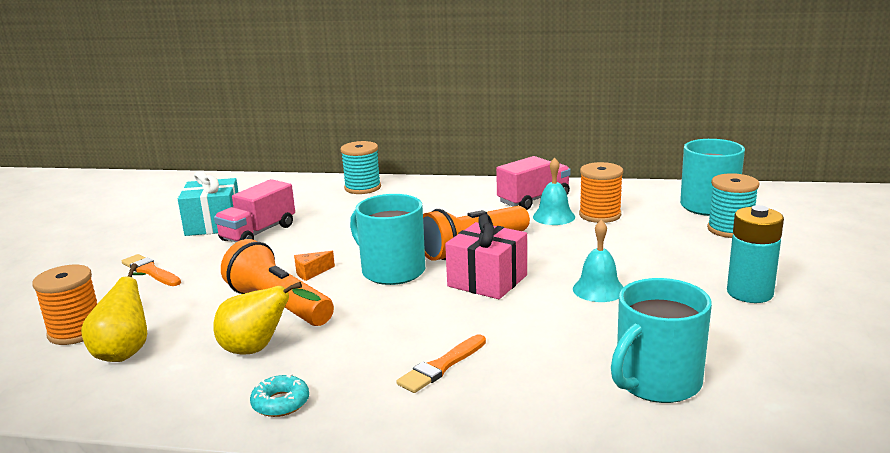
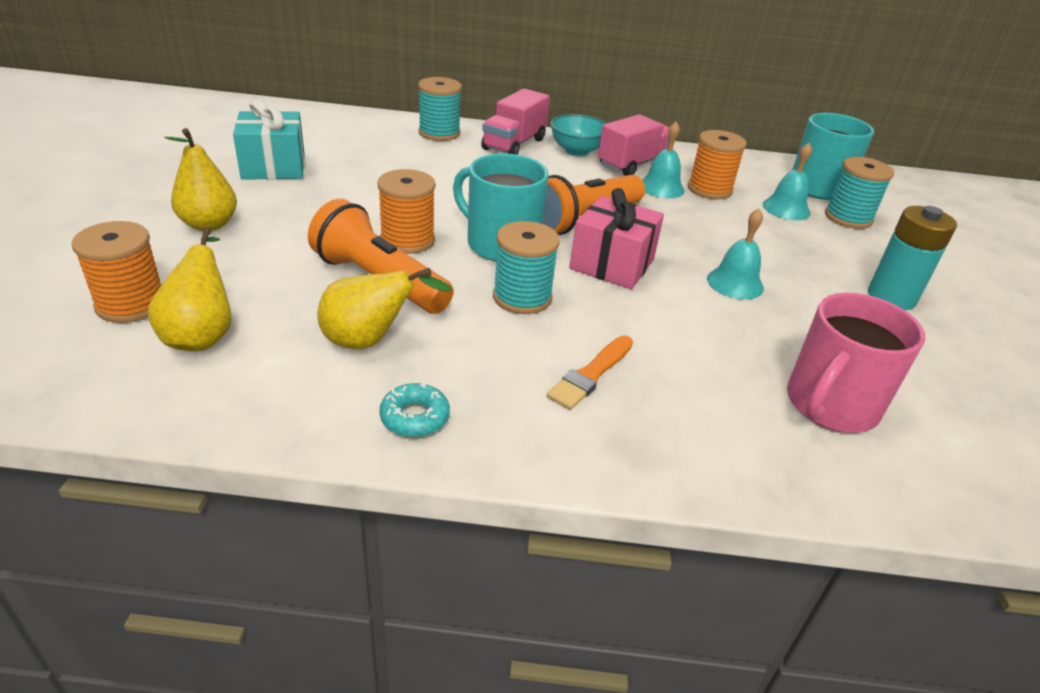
camera: 10 degrees left, 15 degrees up
(150, 271) = (209, 225): orange brush -> yellow pear
(258, 233) = (331, 182): pink truck -> pink truck (514, 144)
(311, 272) = (407, 240): orange cheese -> orange spool
(398, 311) = (522, 297): none -> turquoise spool
(483, 193) = (577, 151): none -> turquoise bowl
(656, 382) = (830, 405): turquoise mug -> pink mug
(670, 226) = (786, 208): none -> turquoise bell

